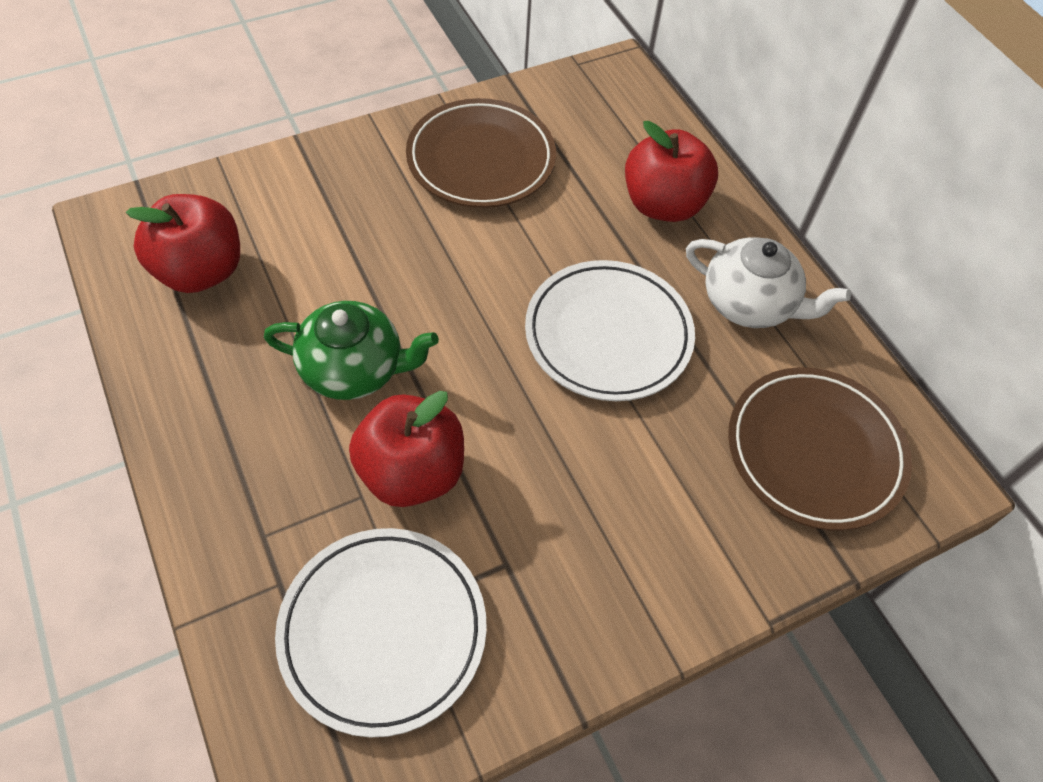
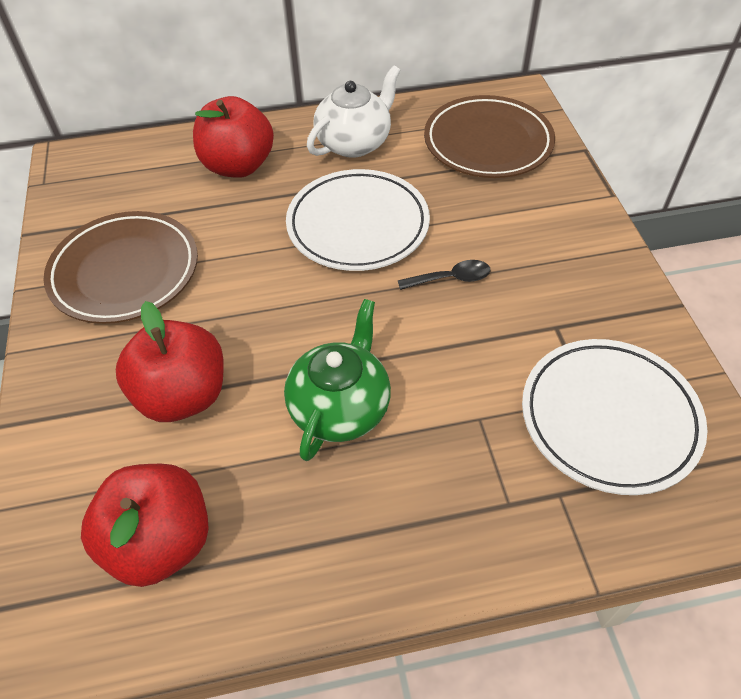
camera: 70 degrees left, 5 degrees down
(411, 472) = (461, 377): red apple -> red apple (183, 395)
(552, 441) = (450, 278): none -> black spoon

